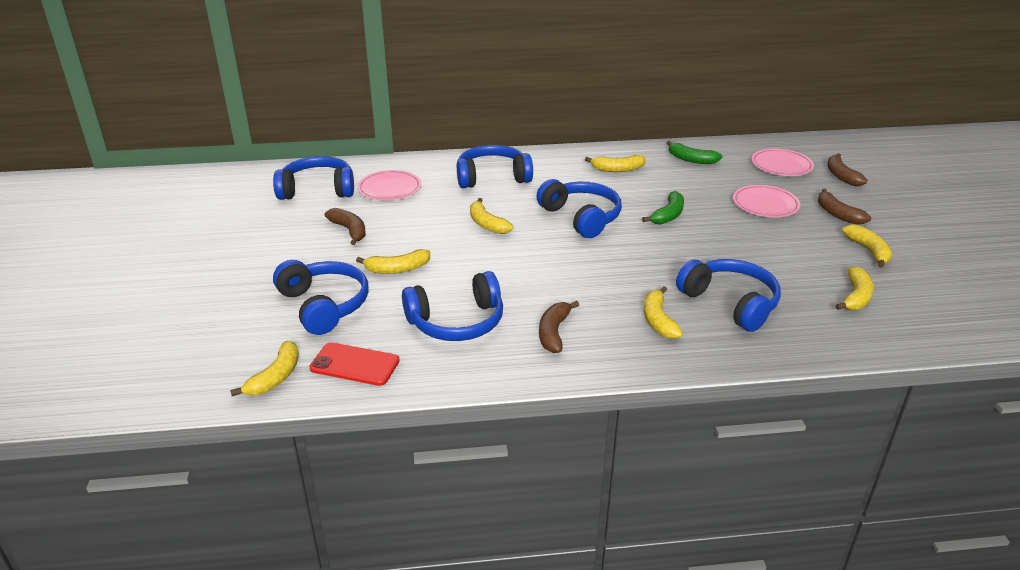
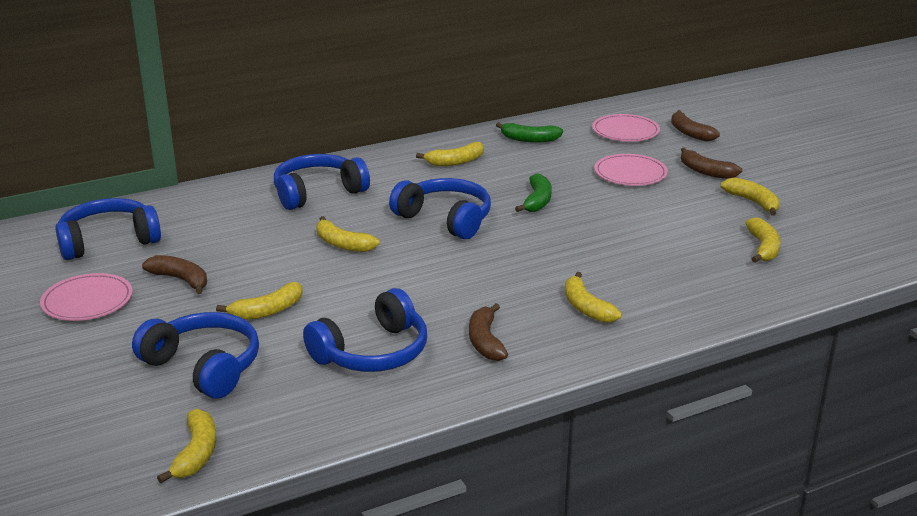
camera: 20 degrees left, 5 degrees down
(355, 364) = (283, 420): red phone -> none
(389, 188) = (200, 225): pink plate -> pink plate (87, 301)
(730, 303) = (648, 276): blue headphones -> none

